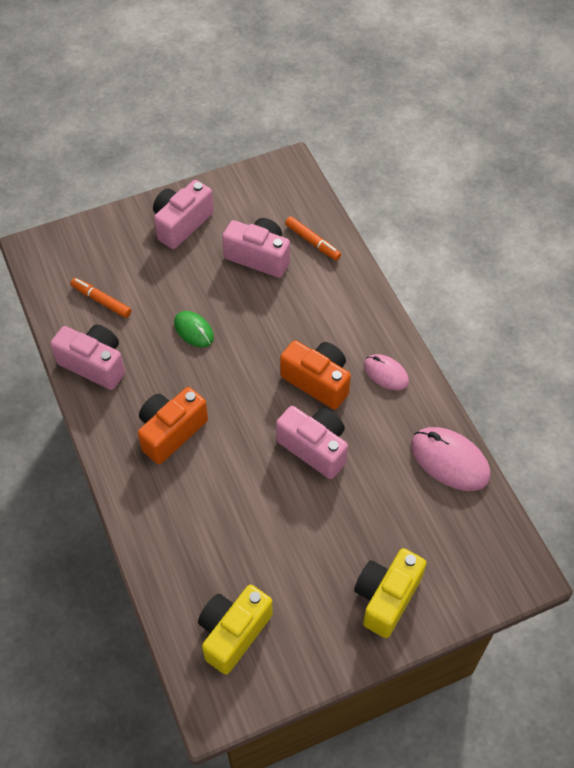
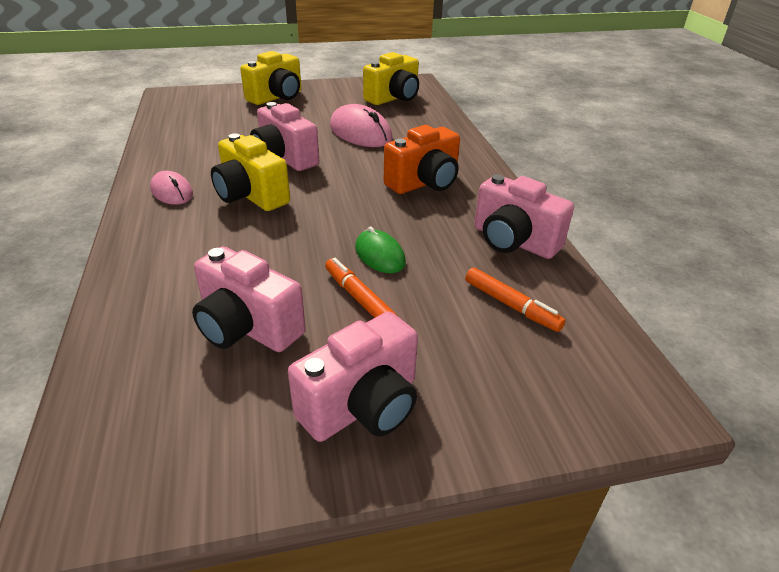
camera: 170 degrees left, 20 degrees down
(312, 242) = (146, 336): orange marker -> orange marker (359, 298)
(317, 381) = (251, 195): orange camera -> yellow camera
(450, 460) = (167, 139): pink mouse -> pink mouse (360, 132)

